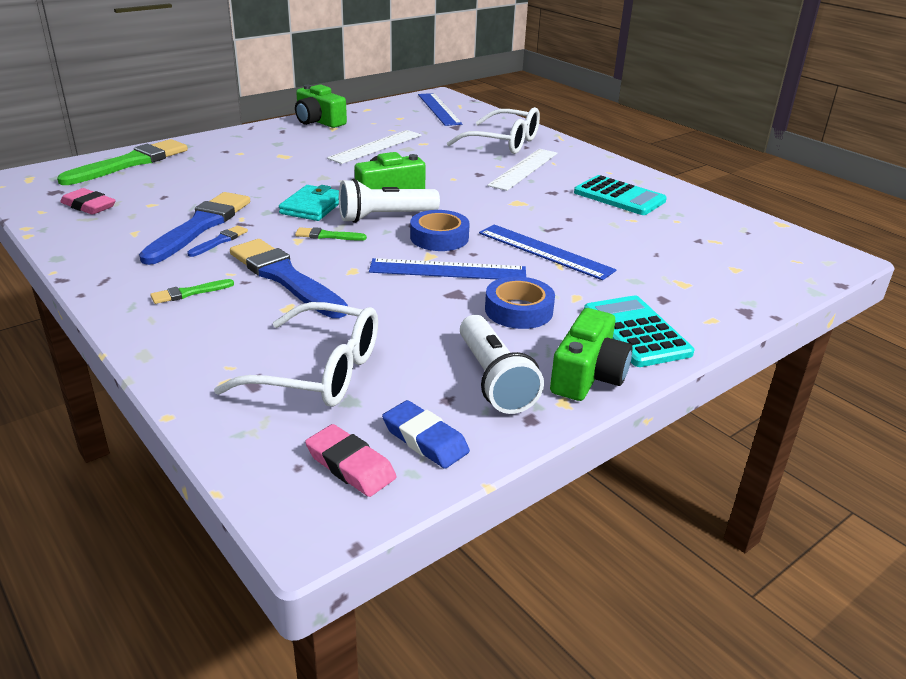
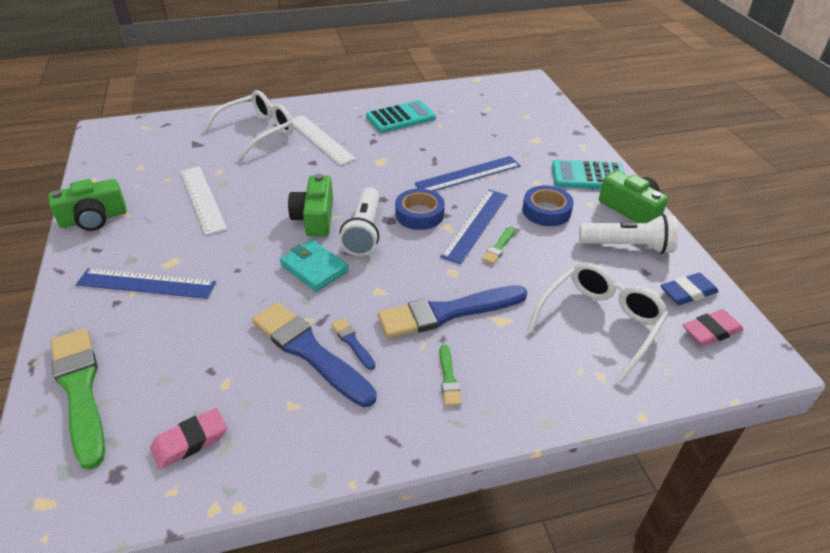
camera: 65 degrees left, 10 degrees up
(327, 236) = (381, 272): green brush -> green brush (498, 247)
(439, 109) = (141, 140): blue ruler -> blue ruler (146, 283)

